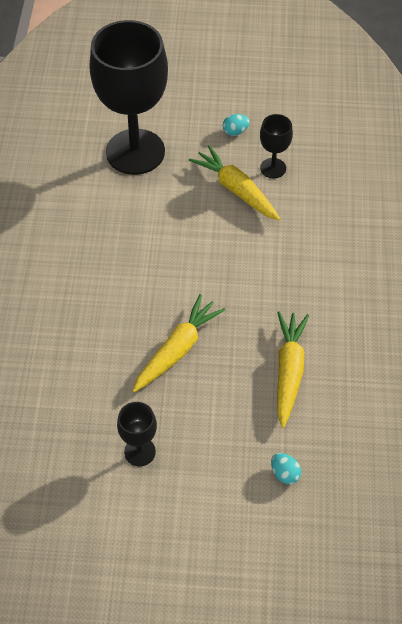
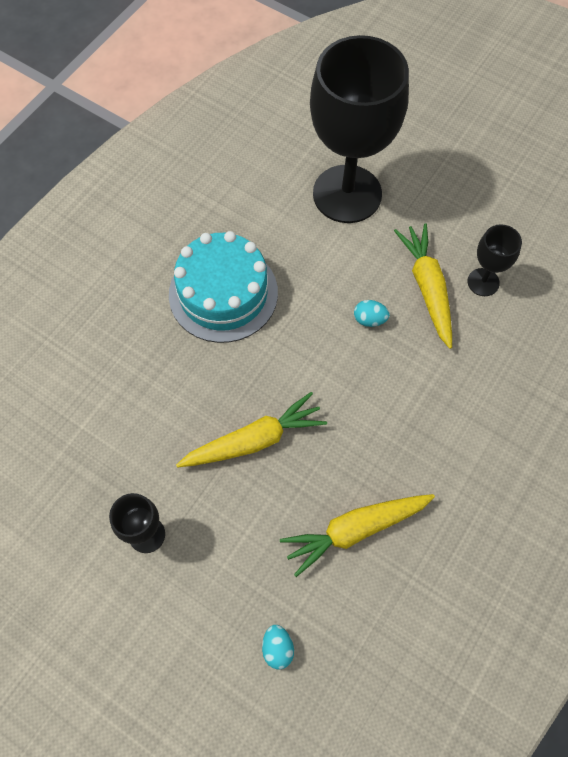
camera: 30 degrees right, 10 degrees up
(86, 262) = (223, 293): none -> turquoise cake
(235, 131) = (467, 220): turquoise egg -> turquoise egg (369, 319)
(288, 371) = (355, 530): yellow carrot -> yellow carrot turned 150 degrees counterclockwise

